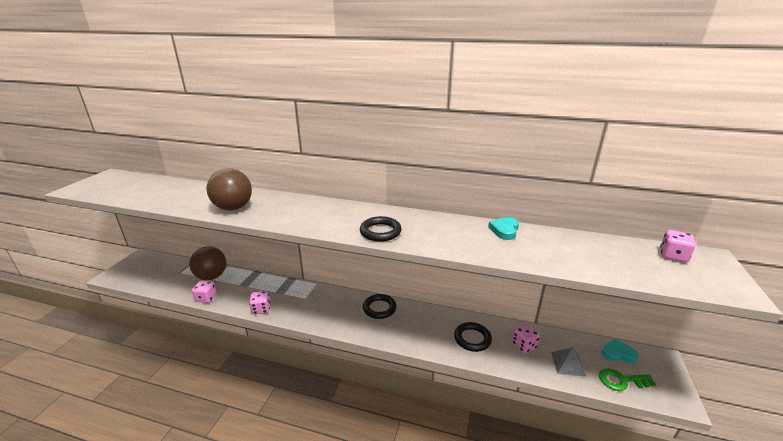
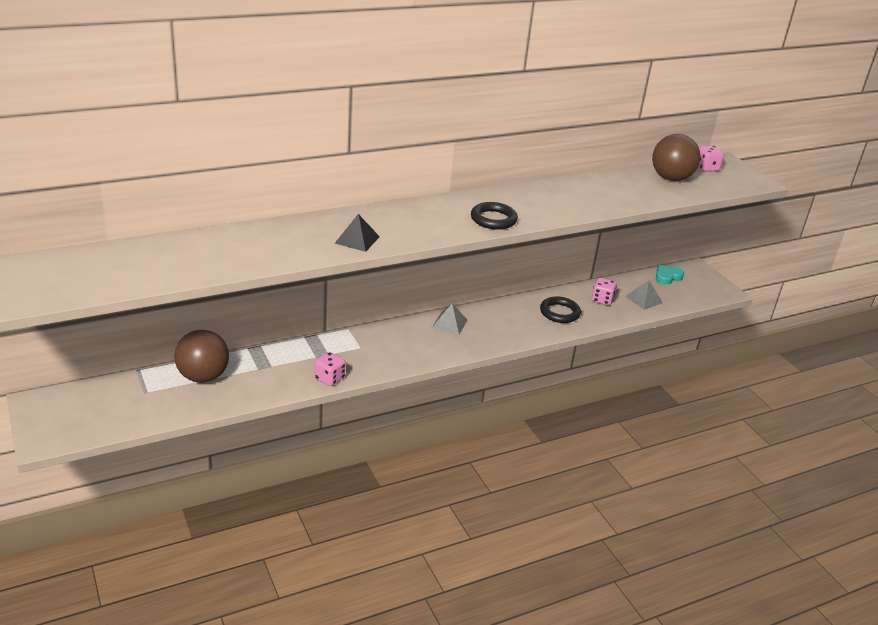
camera: 45 degrees left, 5 degrees up
(206, 298) = (242, 399): pink dice -> none
(233, 208) = (304, 247): brown ball -> brown ball (671, 178)
(268, 214) = (357, 240): none -> black pyramid
(379, 308) = (449, 323): black ring -> grey pyramid
(504, 230) = (583, 184): turquoise heart -> none
(621, 381) = (685, 295): green key -> none

